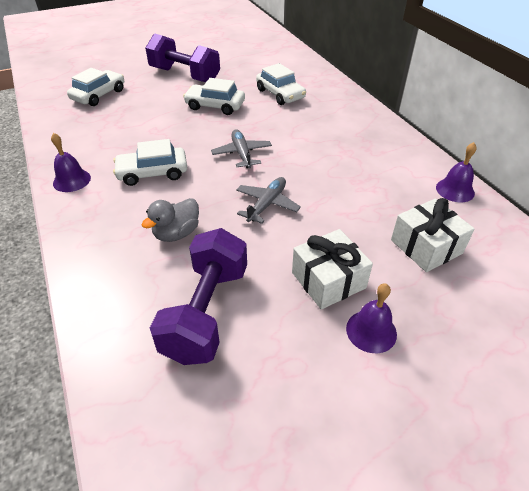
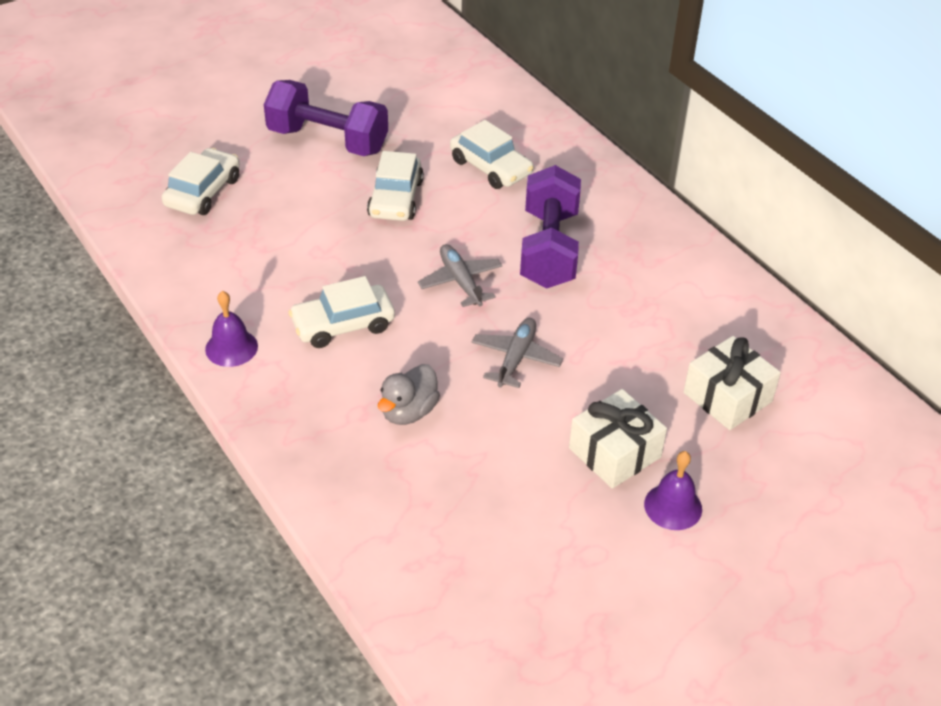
camera: 10 degrees left, 0 degrees up
(206, 312) = (478, 506): purple dumbbell -> purple dumbbell (549, 249)
(215, 106) = (396, 198): white car -> white car turned 90 degrees counterclockwise
(455, 190) = (760, 313): purple bell -> none

